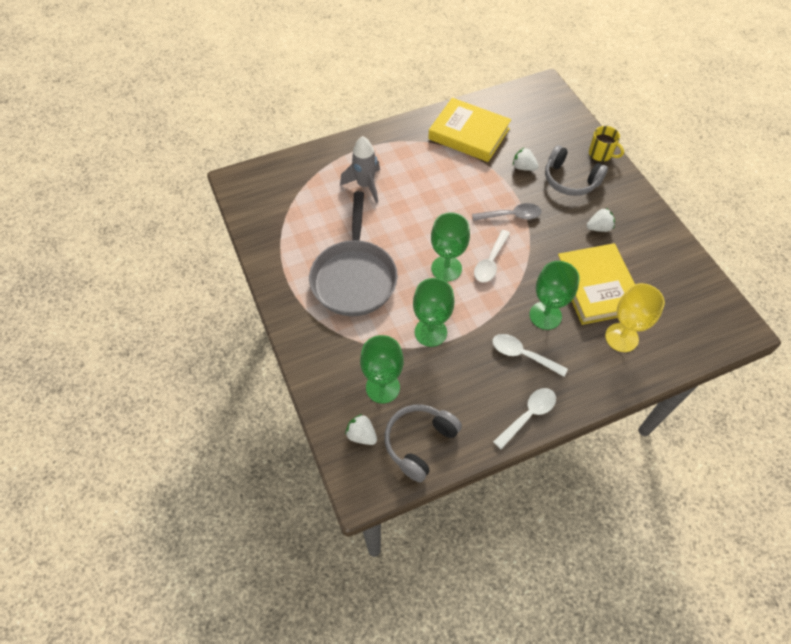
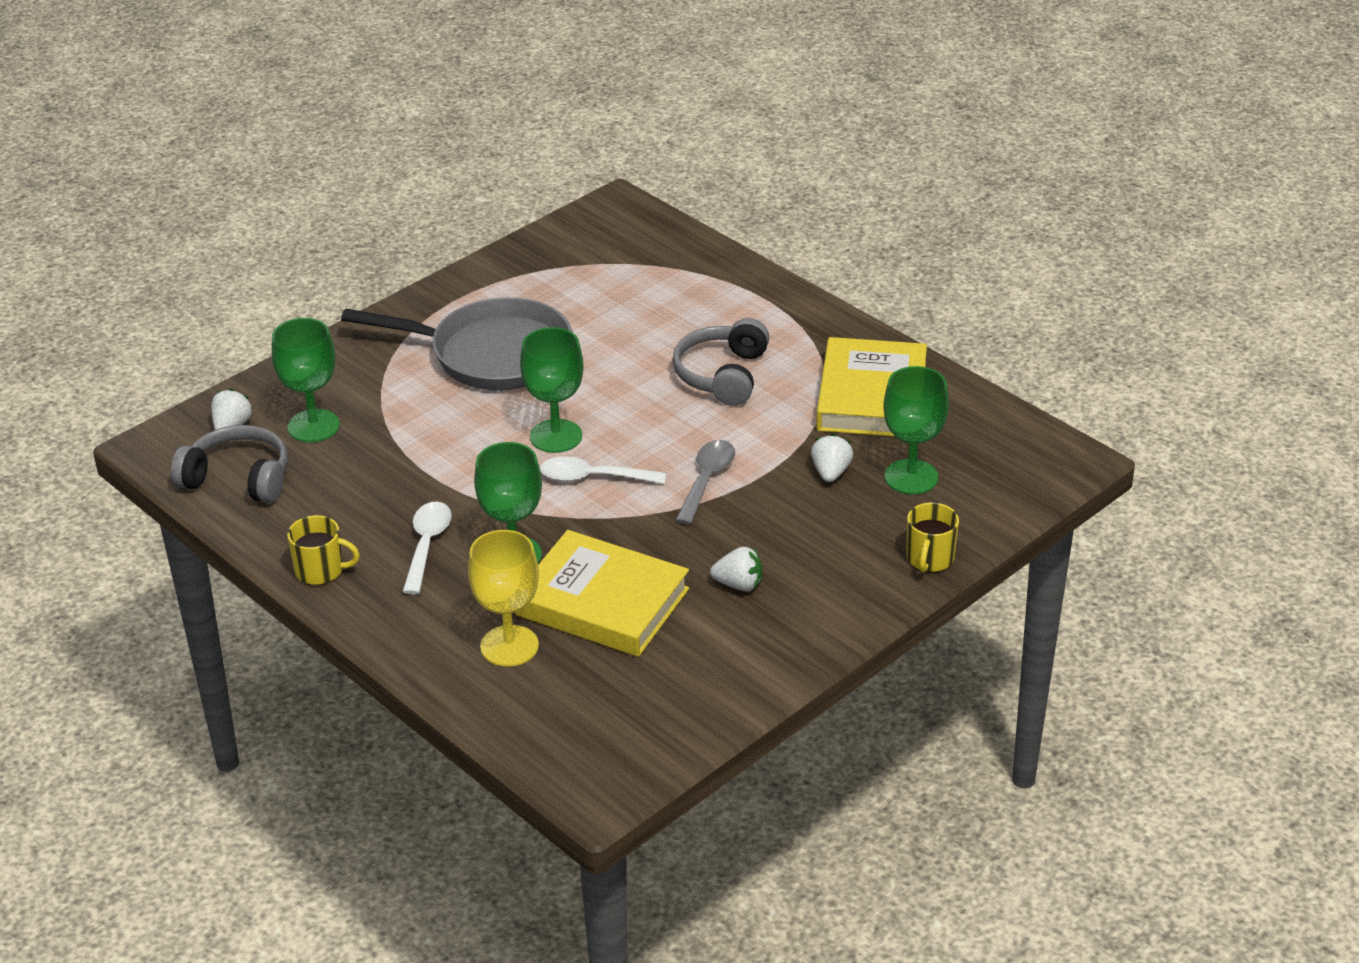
camera: 70 degrees right, 20 degrees down
(354, 277) = (492, 354): grey pan -> grey pan turned 150 degrees counterclockwise
(365, 185) = (681, 319): grey rocket -> none
(430, 332) = (427, 447): green goblet -> green goblet (911, 477)
(511, 216) = (707, 480): grey spoon -> grey spoon turned 135 degrees counterclockwise
(528, 415) = (321, 570): white spoon -> yellow mug
(570, 180) = (835, 532): grey headphones -> grey headphones (723, 375)
(596, 287) = (602, 602): yellow book -> yellow book turned 60 degrees clockwise
(599, 228) = (739, 584): white strawberry -> white strawberry turned 45 degrees counterclockwise

